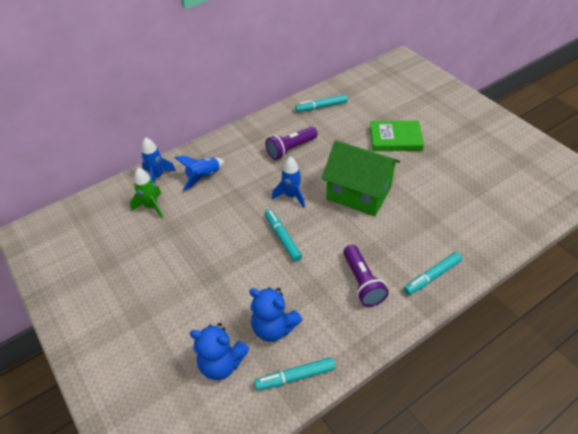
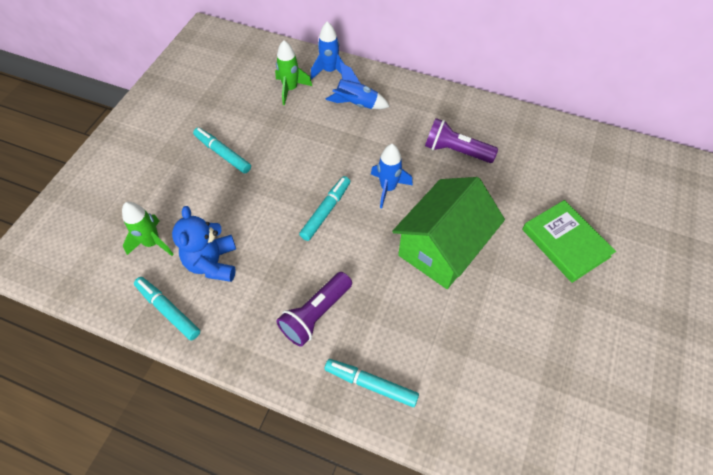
camera: 55 degrees right, 10 degrees up
(221, 363) = (152, 243): blue teddy bear -> green rocket
(321, 107) = (549, 143): turquoise marker -> turquoise marker (223, 154)
(358, 193) = (442, 248): green house -> green house turned 45 degrees clockwise

